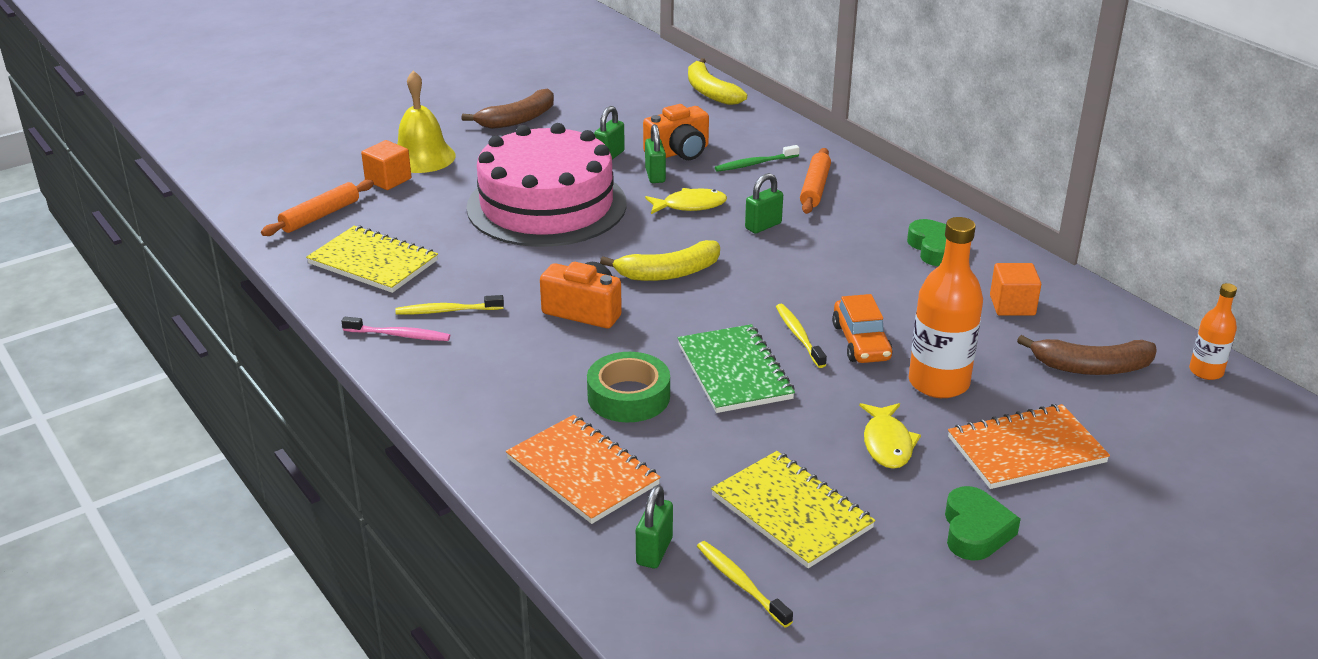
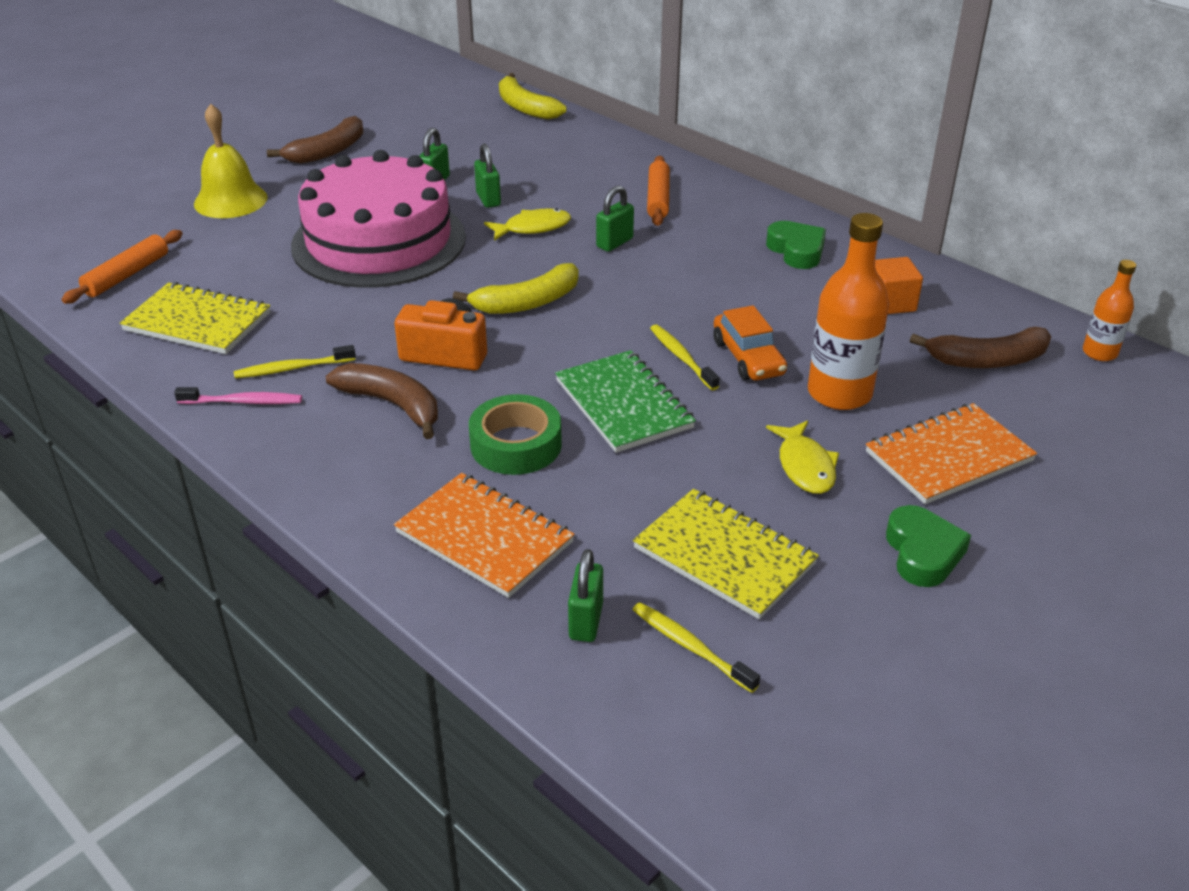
camera: 10 degrees left, 5 degrees up
(388, 180) = (197, 228): orange cube -> none
(527, 351) = (392, 405): none -> brown banana
(679, 152) = (507, 172): orange camera -> none
(755, 164) = (590, 178): green toothbrush -> none

